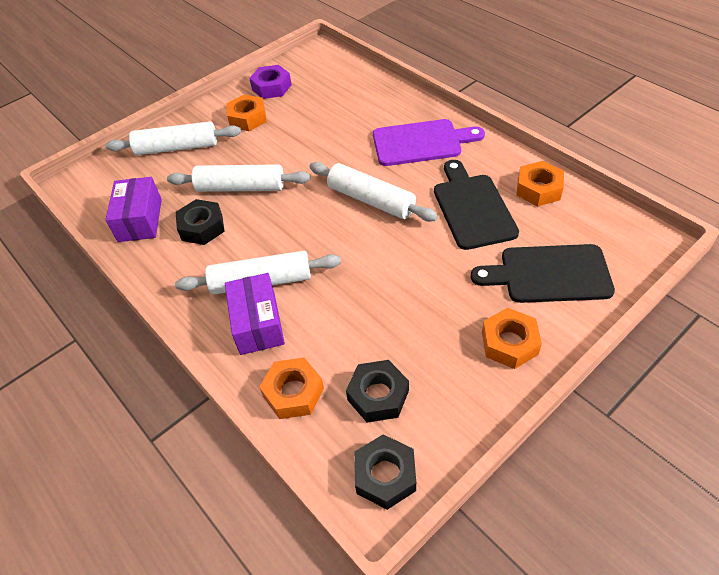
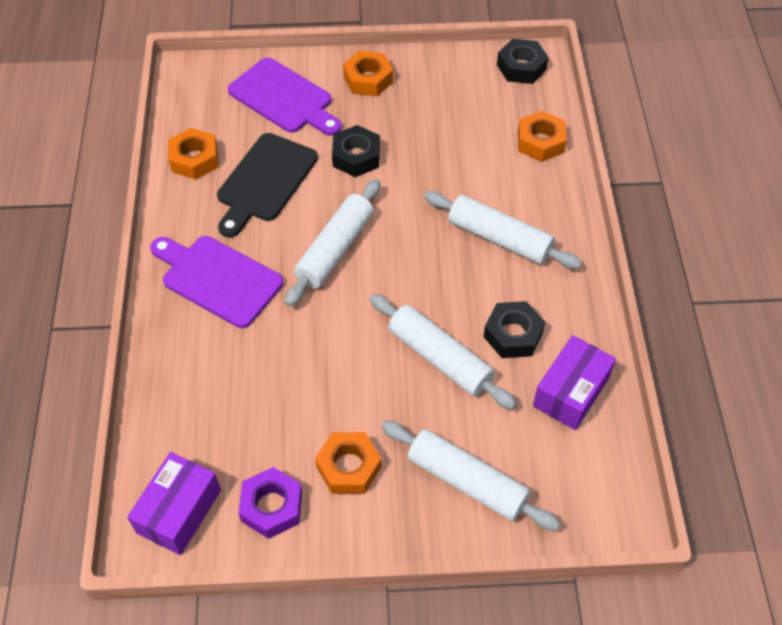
camera: 145 degrees left, 5 degrees up
(258, 323) = (529, 205): purple box -> purple box (179, 511)
(371, 200) = (335, 249): white rolling pin -> white rolling pin turned 45 degrees clockwise
(378, 395) = (485, 105): black nut -> black nut (356, 157)
(549, 274) = (283, 98): black cutting board -> purple cutting board

